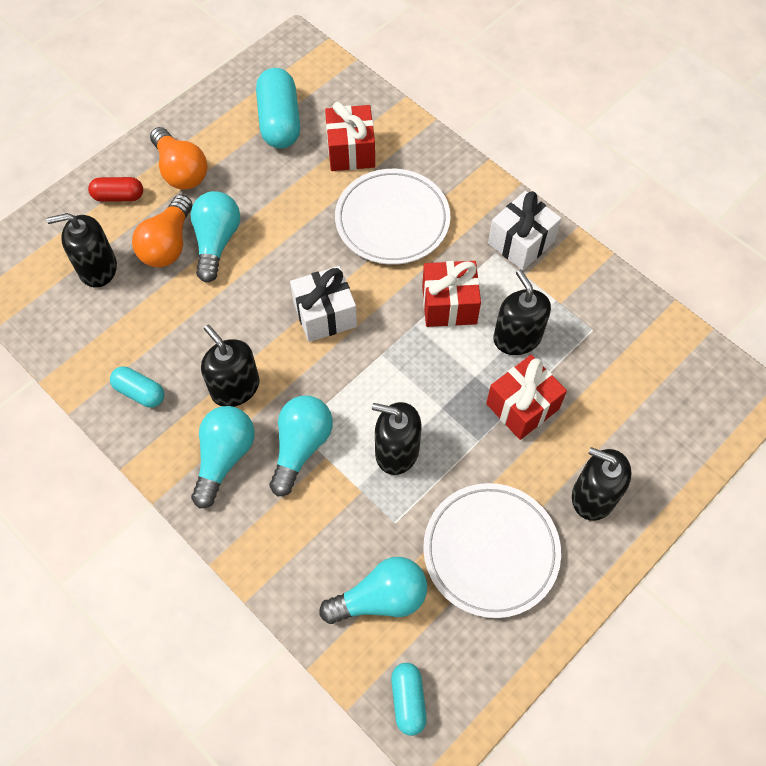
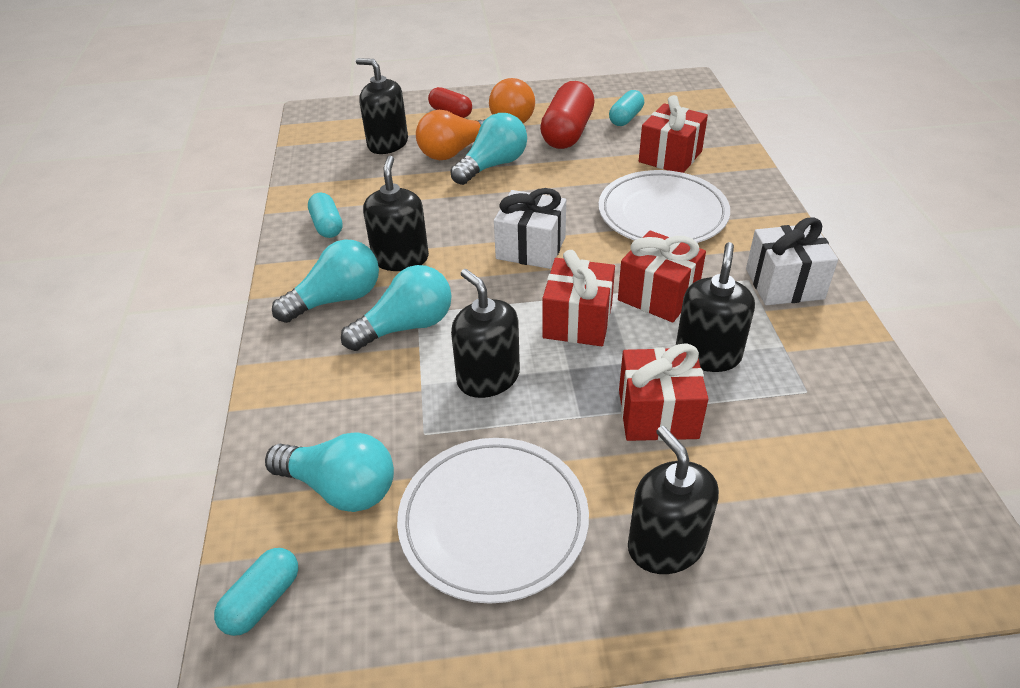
camera: 40 degrees right, 20 degrees down
(245, 166) = (567, 133): none -> red capsule
(279, 121) = (625, 118): turquoise capsule -> turquoise capsule, size x0.57
(414, 363) = (577, 321): none -> red gift

